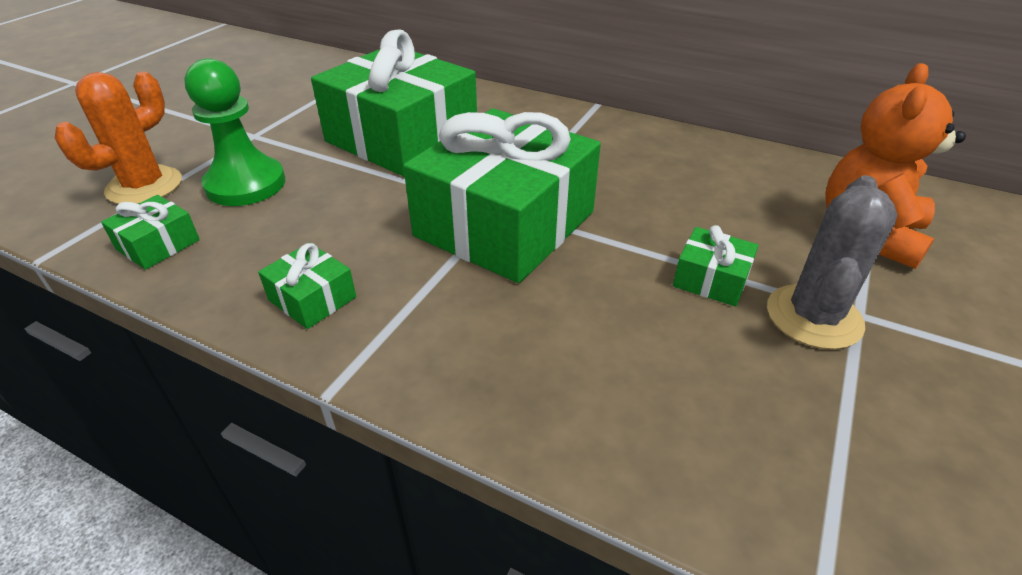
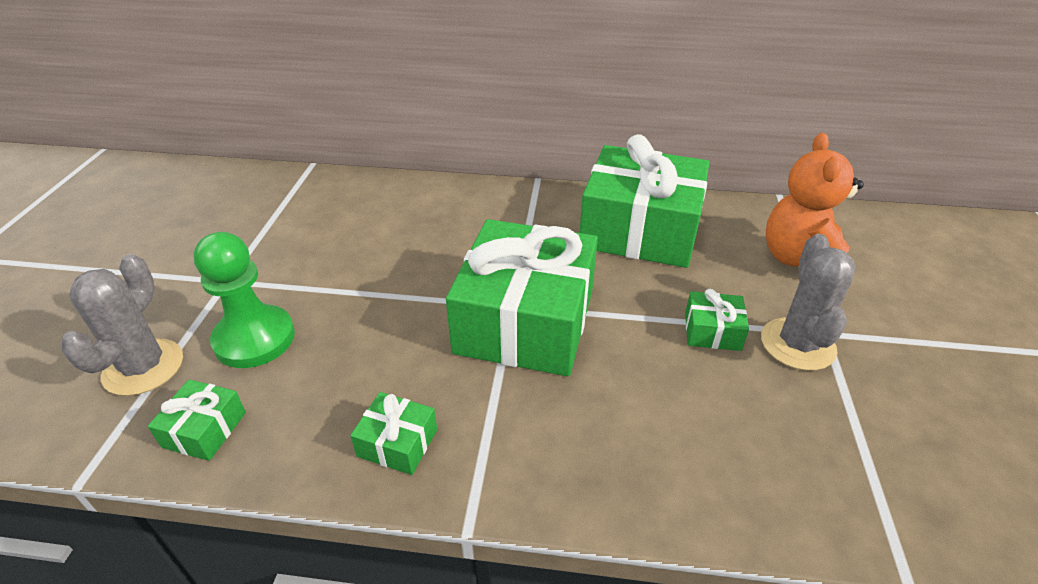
camera: 20 degrees left, 0 degrees up
(144, 186) = (143, 367): orange cactus -> grey cactus
(402, 138) = (381, 252): green gift -> green gift (640, 229)

